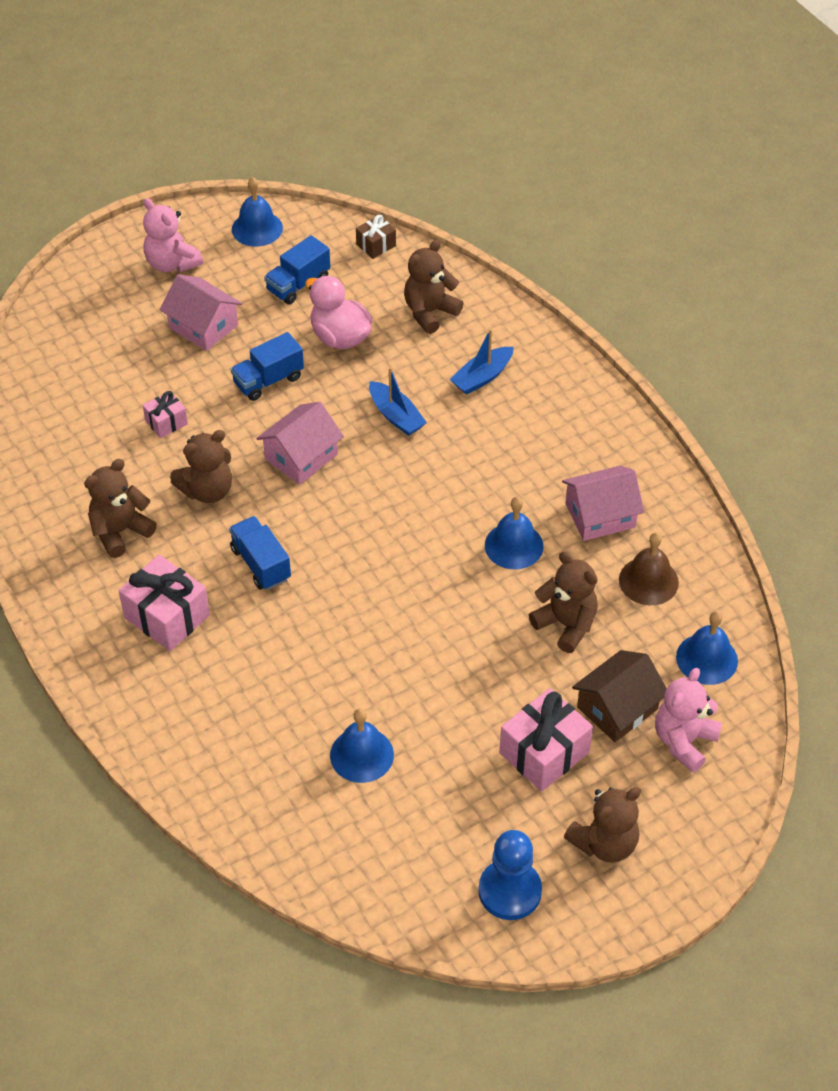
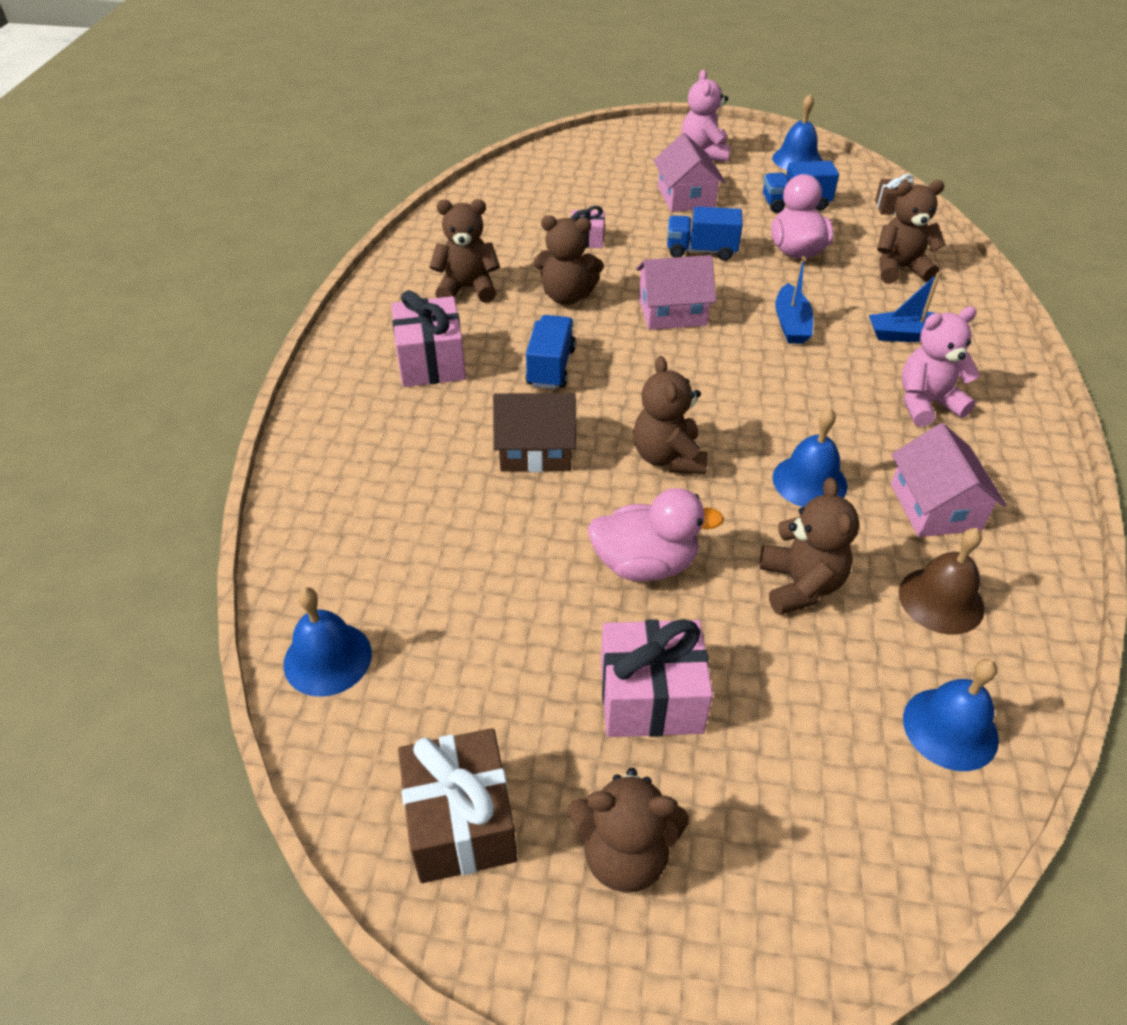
camera: 40 degrees right, 5 degrees down
(361, 755) = (463, 571): blue bell -> blue bell (327, 658)
(411, 586) = (668, 457): none -> brown teddy bear
(466, 673) = (645, 564): none -> pink duck
(510, 891) = (461, 822): blue pawn -> brown gift
(600, 515) = (935, 507): pink house -> pink house turned 60 degrees clockwise
(617, 708) = (783, 708): brown house -> brown house (535, 449)
(684, 741) = (837, 804): pink teddy bear -> pink teddy bear (926, 404)

